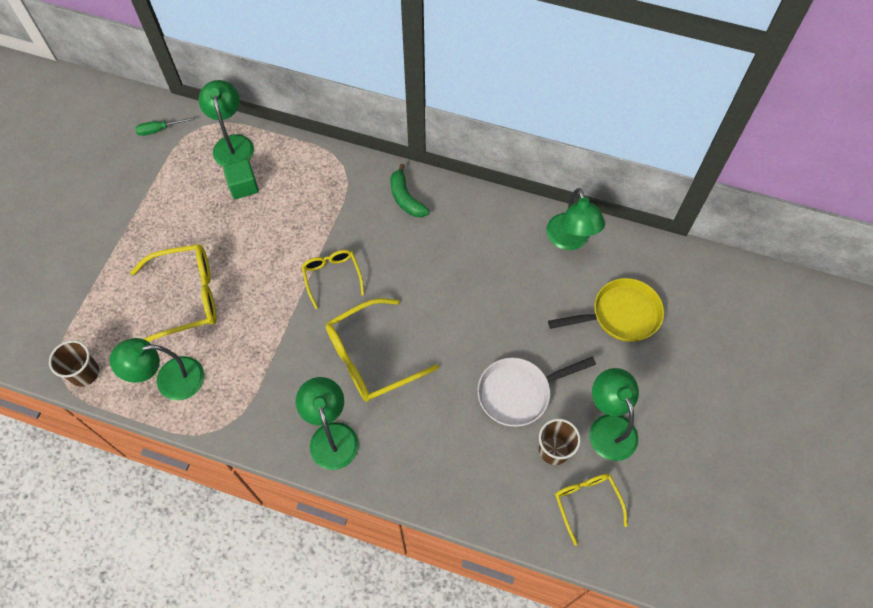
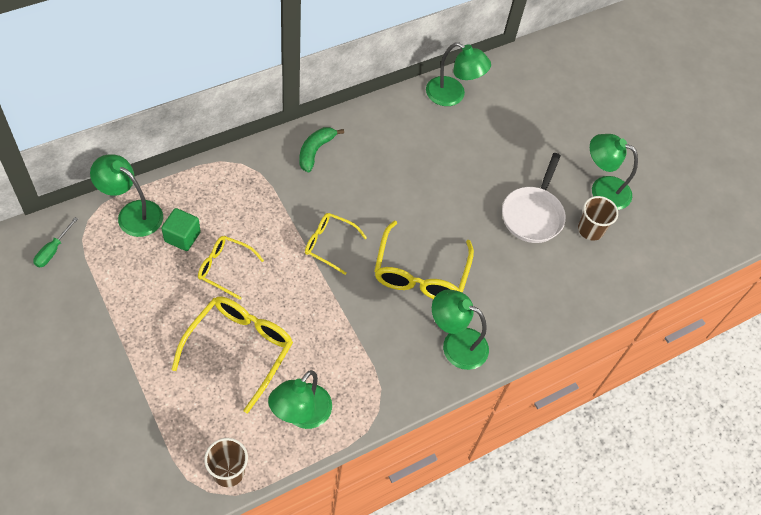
camera: 55 degrees left, 5 degrees down
(406, 198) = (315, 151): green banana -> green banana turned 105 degrees clockwise
(586, 503) = (641, 243): yellow glasses -> yellow glasses (225, 268)
(620, 315) = (533, 118): yellow pan -> none

